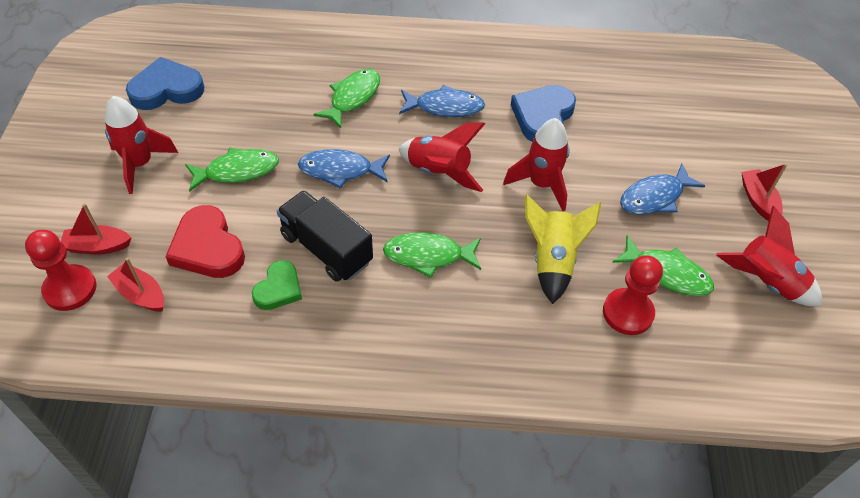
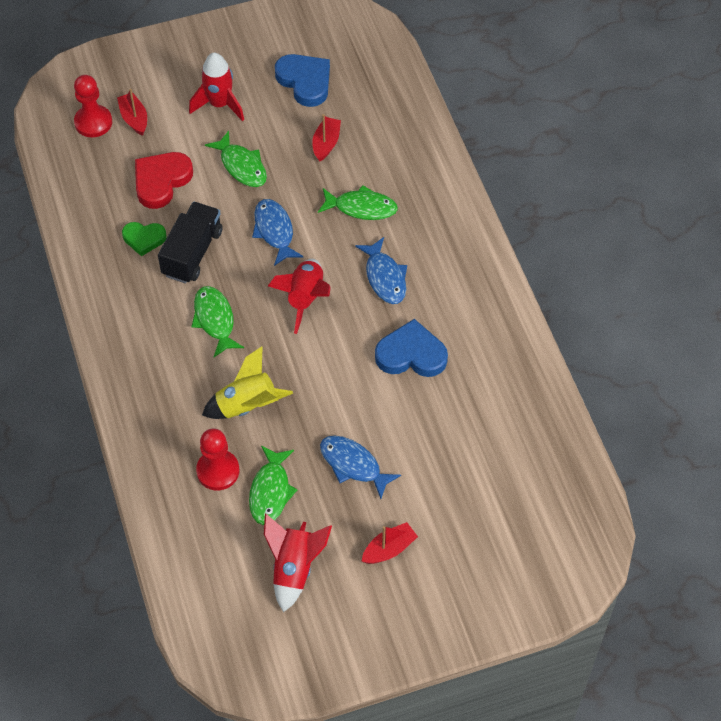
camera: 70 degrees right, 5 degrees up
(141, 294) = (106, 163): red boat -> red boat (326, 143)
(541, 184) = (327, 375): red rocket -> none

